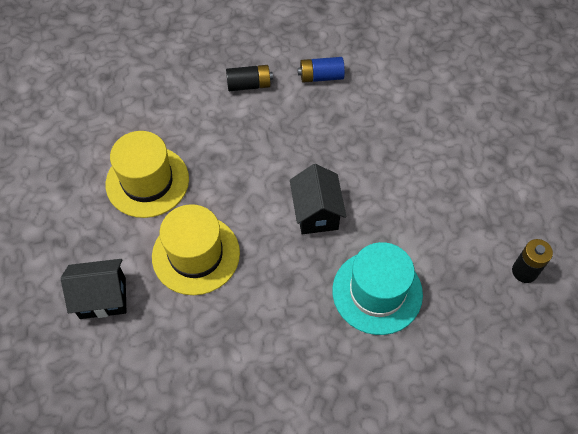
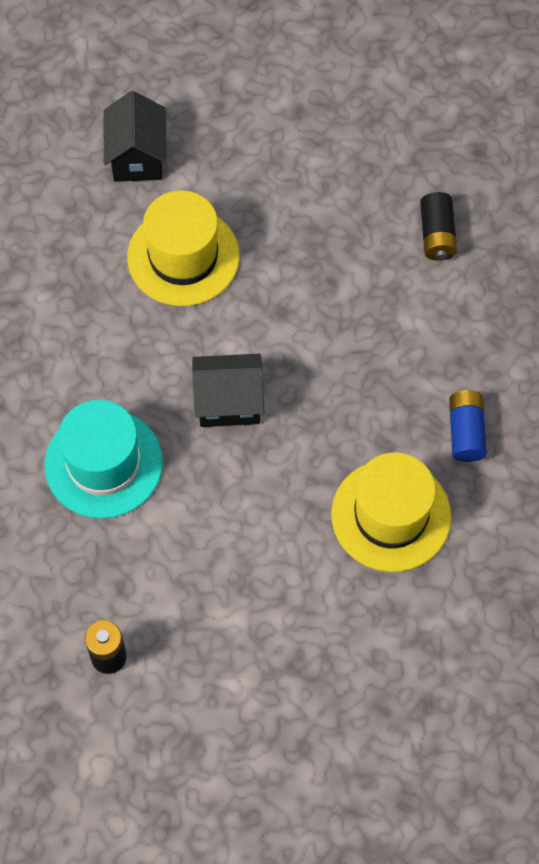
camera: 95 degrees right, 5 degrees up
(147, 181) = (298, 202): yellow hat -> yellow hat (391, 515)
(249, 85) = (455, 332): black battery -> black battery (437, 235)

